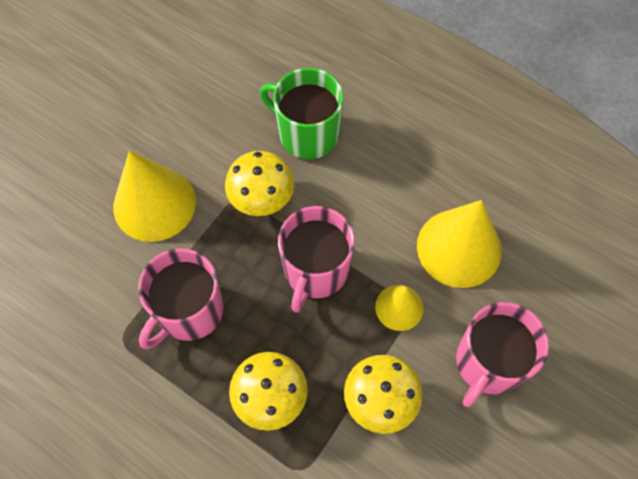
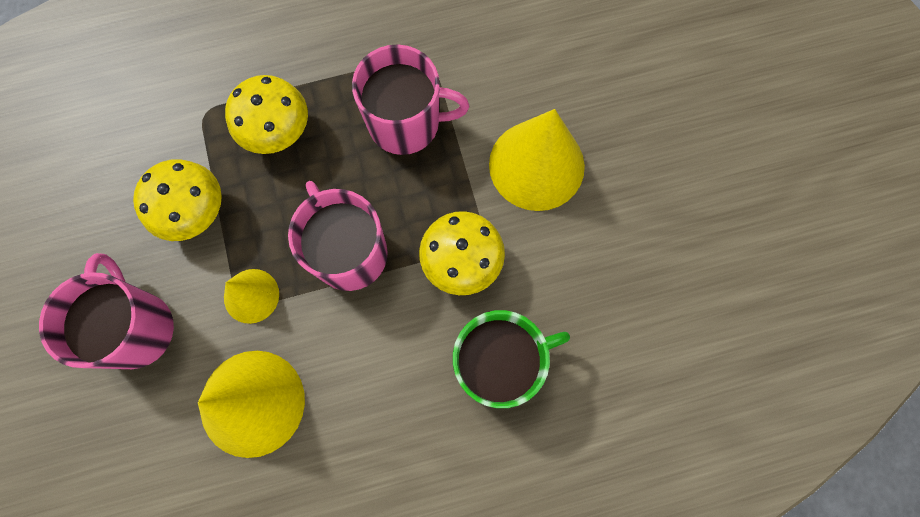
camera: 130 degrees right, 10 degrees up
(189, 311) = (406, 123): pink mug -> pink mug turned 105 degrees clockwise

